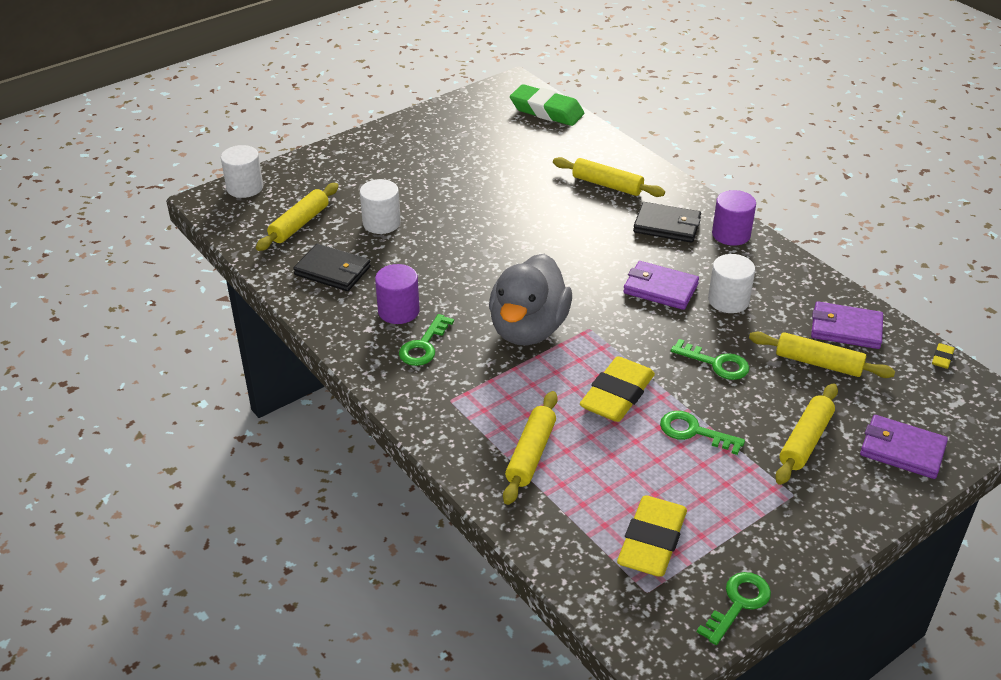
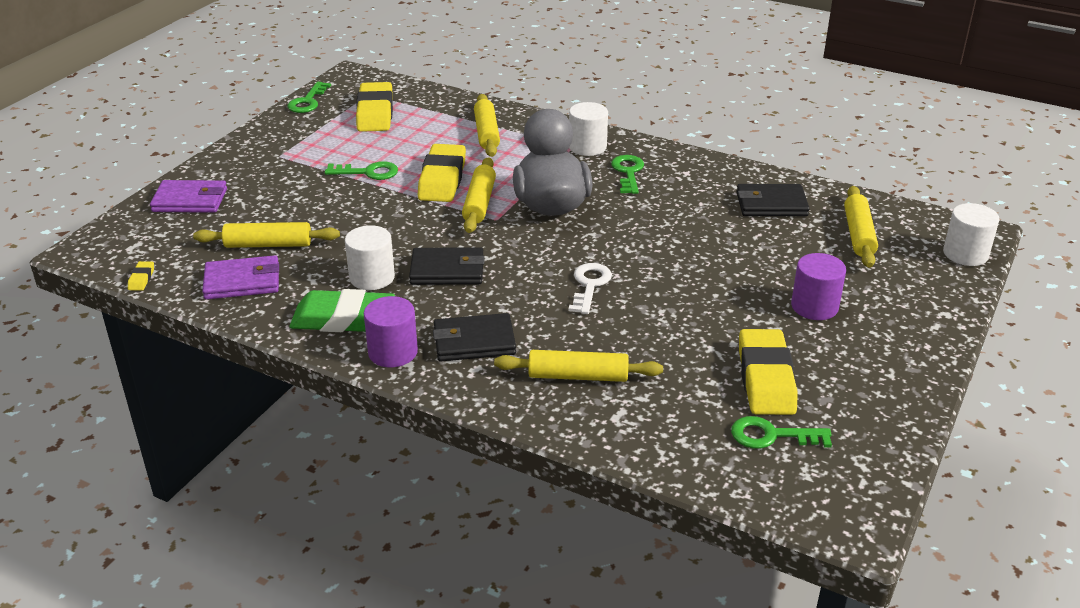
camera: 155 degrees right, 5 degrees down
(381, 223) = (782, 257): white cylinder -> white cylinder (587, 147)
(398, 311) = (676, 190): purple cylinder -> purple cylinder (814, 306)
(487, 152) = (765, 379): none -> yellow eraser
(546, 111) = (753, 480): green eraser -> green eraser (343, 319)
(552, 243) = (589, 285): none -> white key
(660, 288) = (447, 270): purple wallet -> black wallet
(716, 363) = (366, 221): green key -> green key (771, 435)
(805, 440) = (274, 188): yellow rolling pin -> yellow rolling pin (479, 203)

